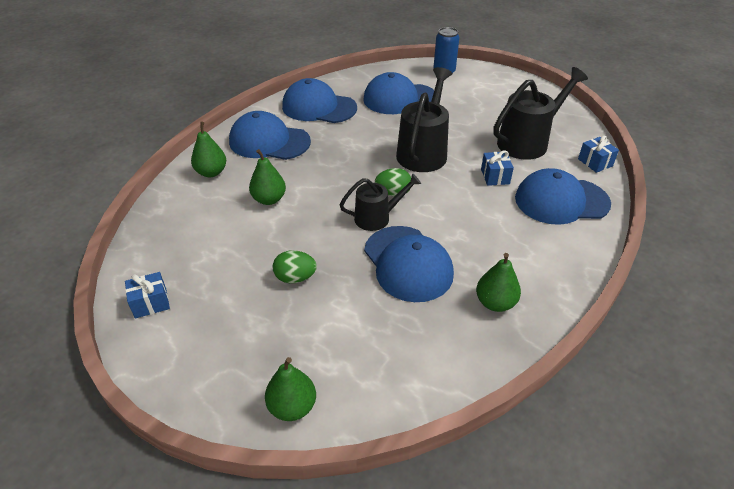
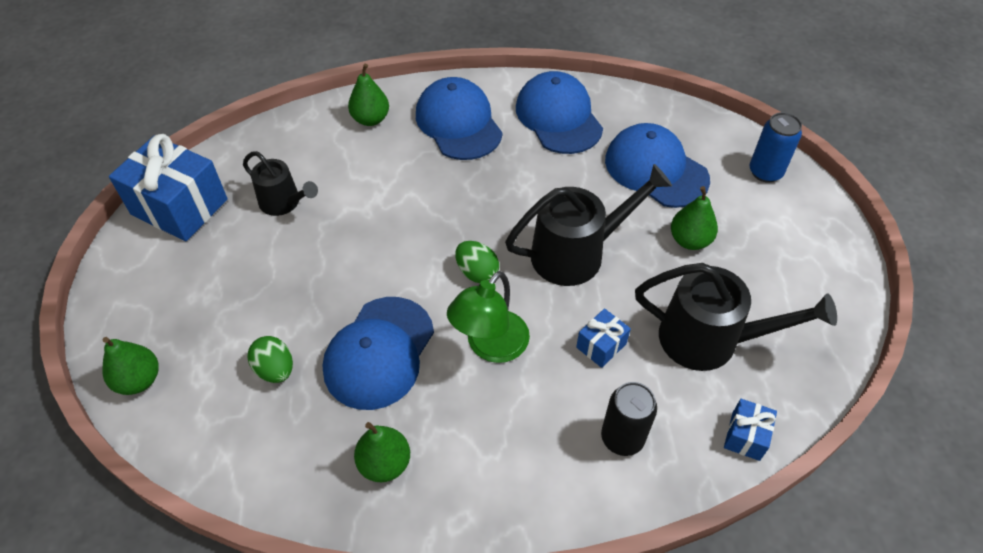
camera: 50 degrees right, 10 degrees up
(151, 303) = (179, 207): blue gift -> blue gift, size x2.12
(269, 199) = (372, 185): green pear -> green pear (690, 240)
(295, 278) = (285, 279): green egg -> green egg (275, 369)
(377, 217) = (425, 284): black watering can -> black watering can (284, 203)
(453, 215) = (490, 346): none -> green lamp
(561, 201) = (622, 438): blue cap -> black can

